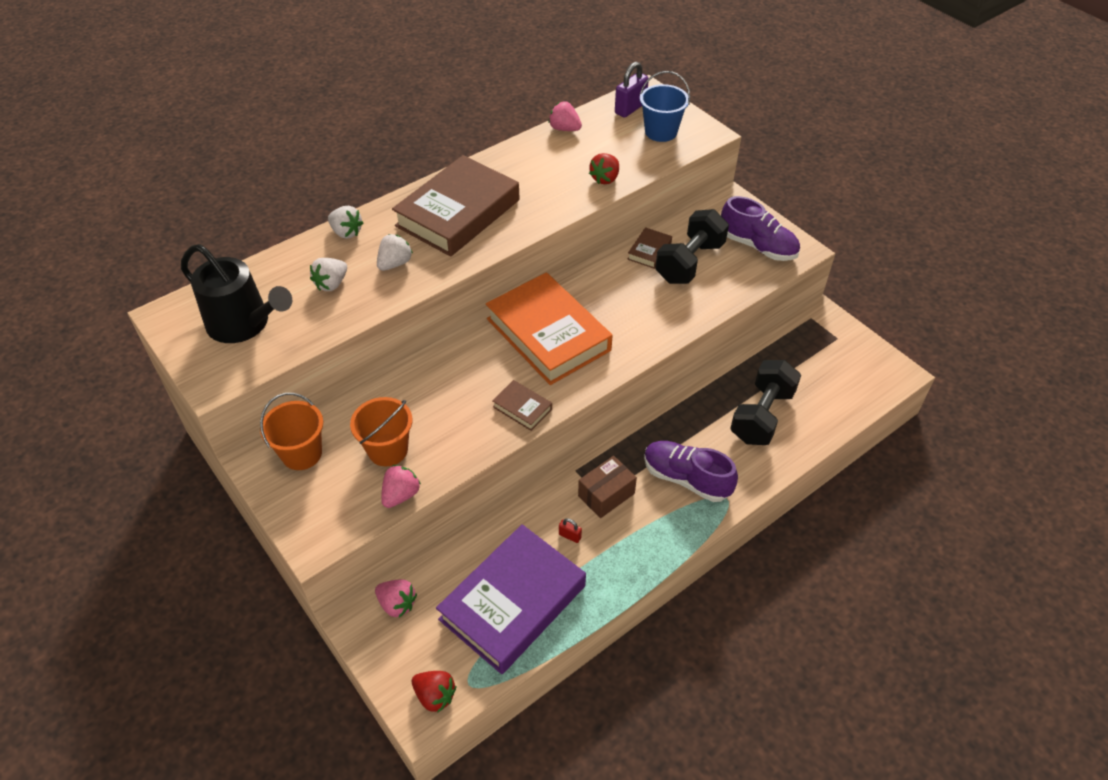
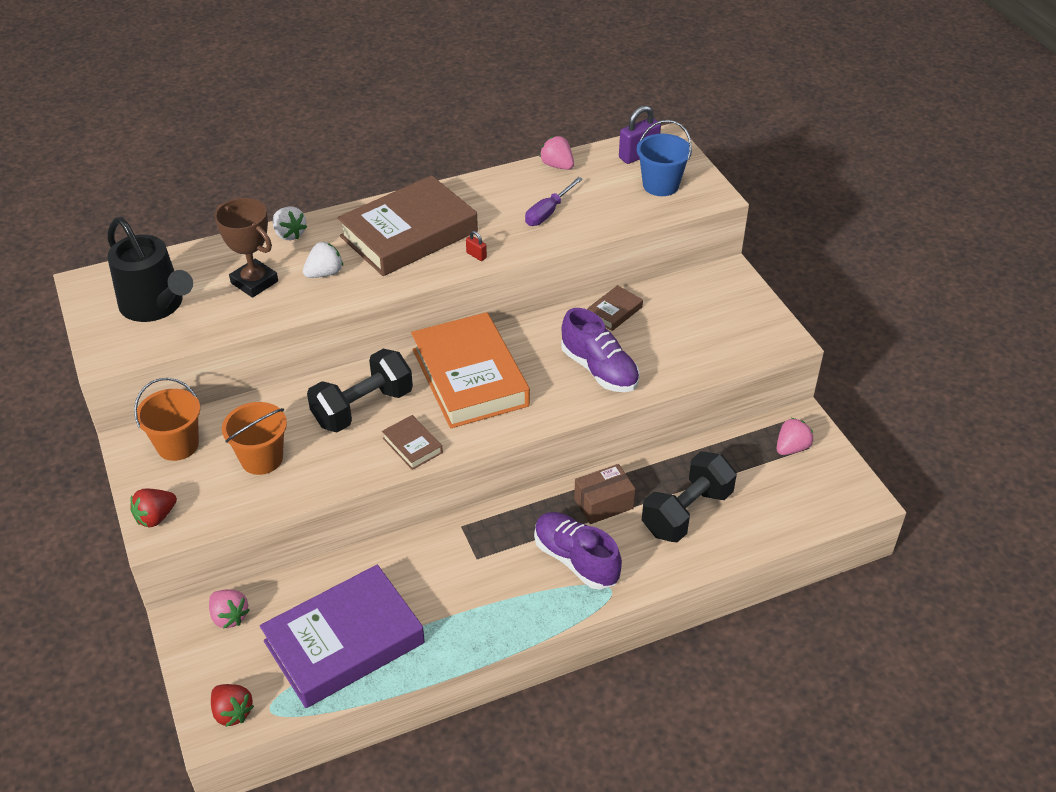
camera: 15 degrees right, 5 degrees down
(331, 284) = (254, 282): white strawberry -> brown trophy
(401, 495) = (257, 504): pink strawberry -> pink strawberry (791, 448)
(570, 536) = (428, 590): red padlock -> red padlock (476, 255)
(574, 172) = (548, 212): none -> purple screwdriver
(605, 178) = (578, 224): red strawberry -> red strawberry (156, 517)
(606, 495) = (483, 557): brown box -> brown box (603, 503)
(689, 262) = (653, 331): black dumbbell -> black dumbbell (363, 407)
(757, 246) = (737, 328): purple shoe -> purple shoe (599, 370)

